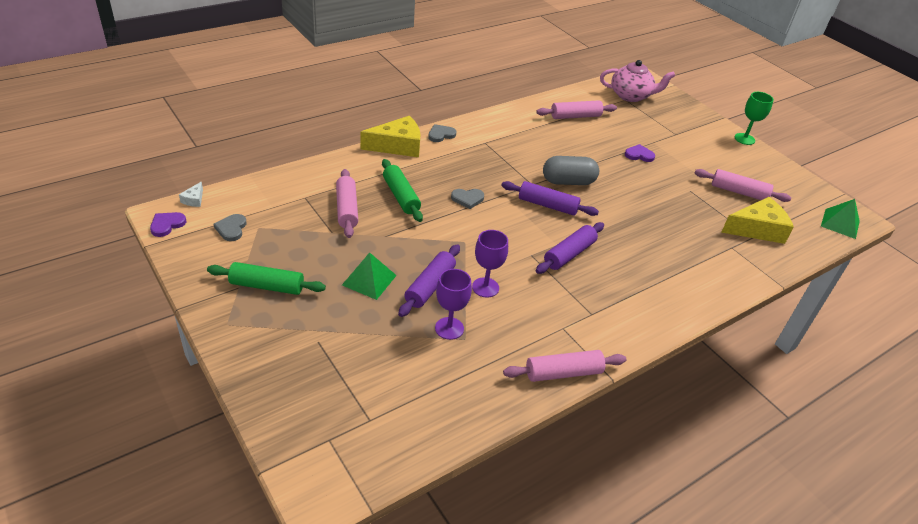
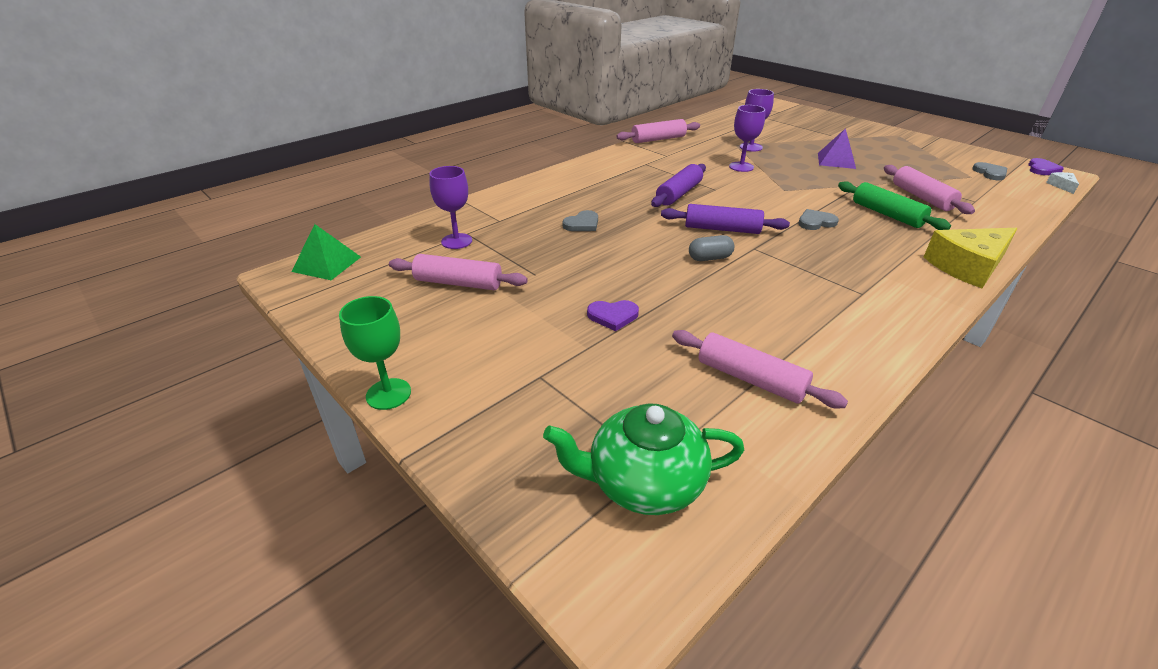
camera: 175 degrees right, 5 degrees down
(267, 286) = (903, 150): green rolling pin -> none
(369, 280) = (836, 160): green pyramid -> purple pyramid
(430, 286) = (786, 163): purple rolling pin -> none
(441, 135) = (935, 293): grey heart -> grey heart (582, 224)
(568, 182) = (709, 258): grey capsule -> grey capsule, size x0.59
(575, 116) = (750, 379): pink rolling pin -> pink rolling pin turned 60 degrees clockwise
(631, 96) = (643, 482): pink teapot -> green teapot
(757, 229) = (456, 241): yellow cheese -> purple goblet

